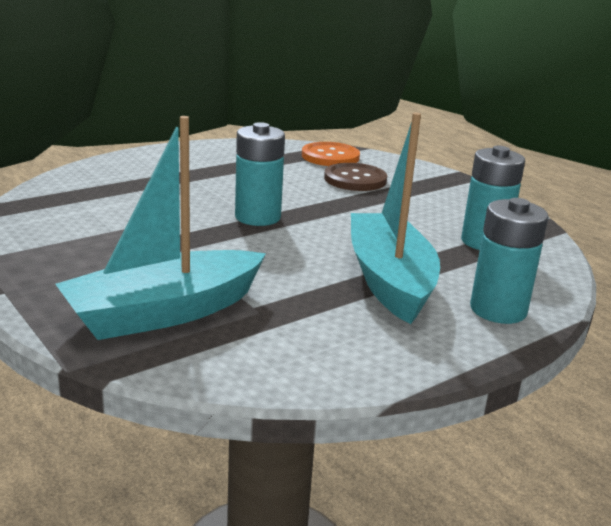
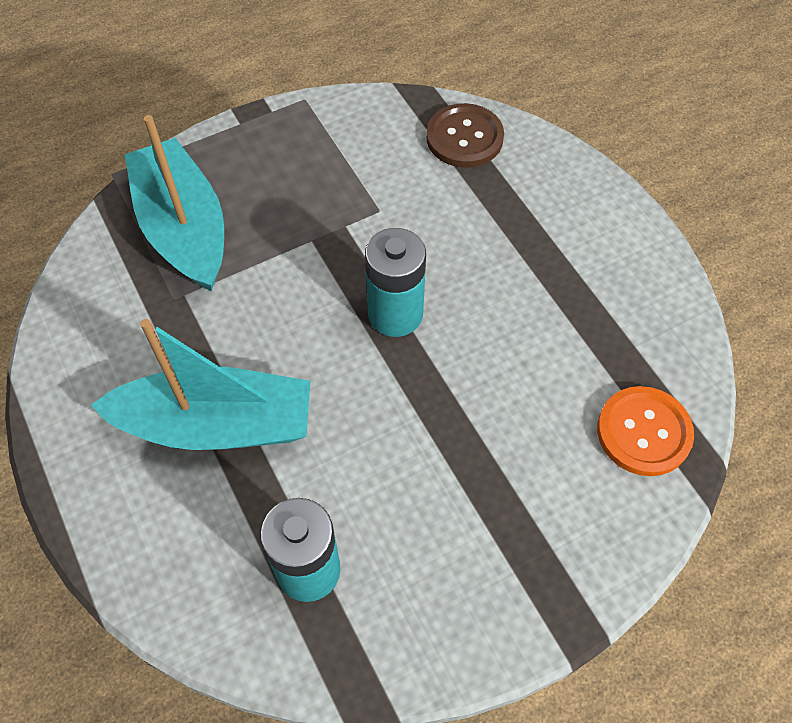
camera: 100 degrees right, 35 degrees up
(355, 179) = (540, 450): brown button -> brown button (464, 138)
(498, 310) = (132, 521): turquoise battery -> none

